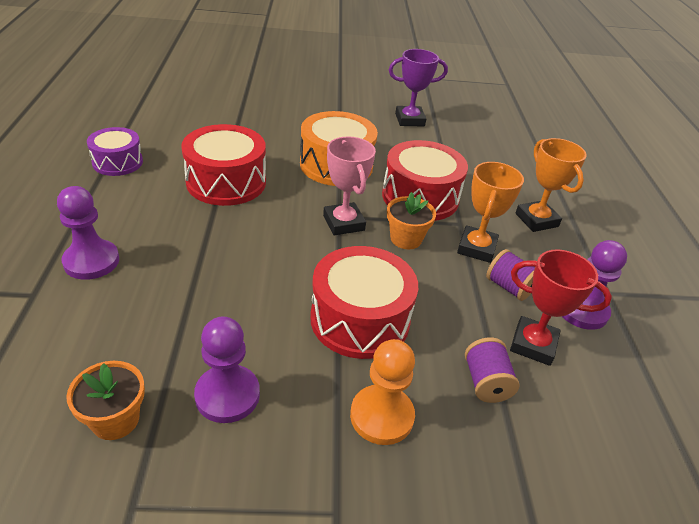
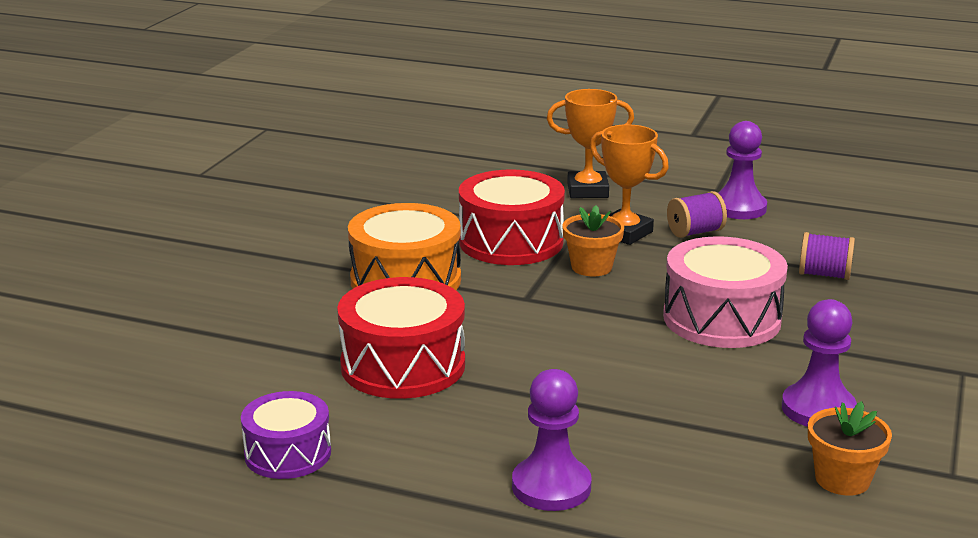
camera: 65 degrees left, 15 degrees down
(344, 223) = (543, 298): pink trophy -> none
(360, 319) = (721, 319): red drum -> pink drum
(381, 416) = (857, 332): orange pawn -> none
(409, 120) = (318, 210): purple trophy -> none
(533, 344) = (780, 242): red trophy -> none

